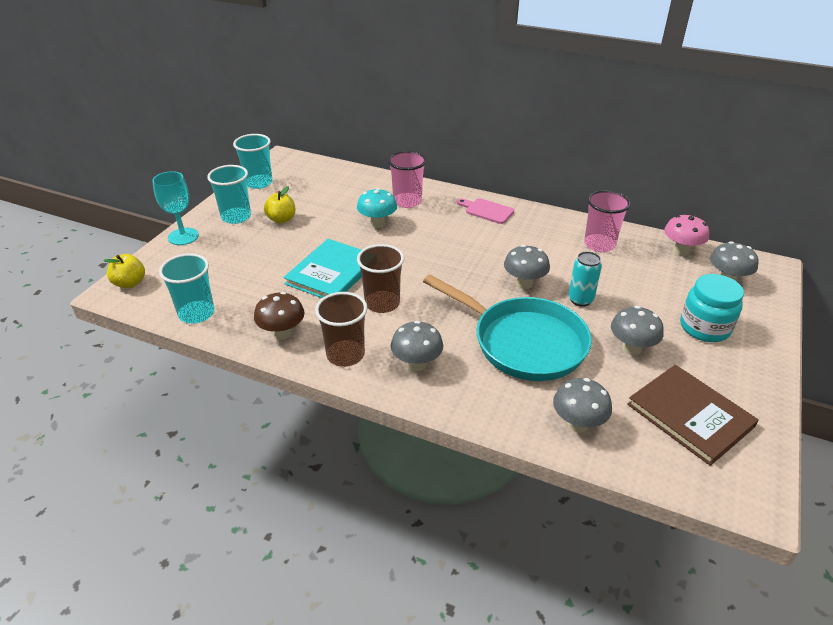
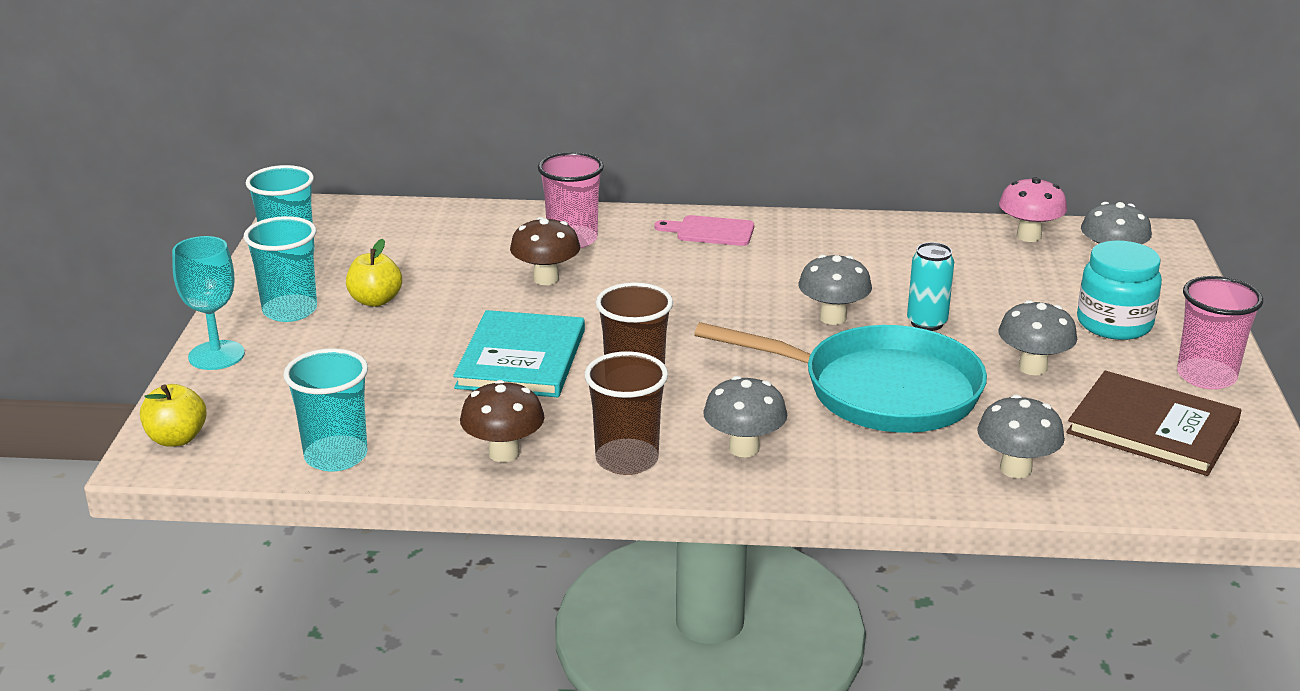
camera: 20 degrees left, 10 degrees down
(377, 224) = (546, 279): turquoise mushroom -> brown mushroom
(599, 244) = (909, 248): pink cup -> pink cup (1206, 376)

